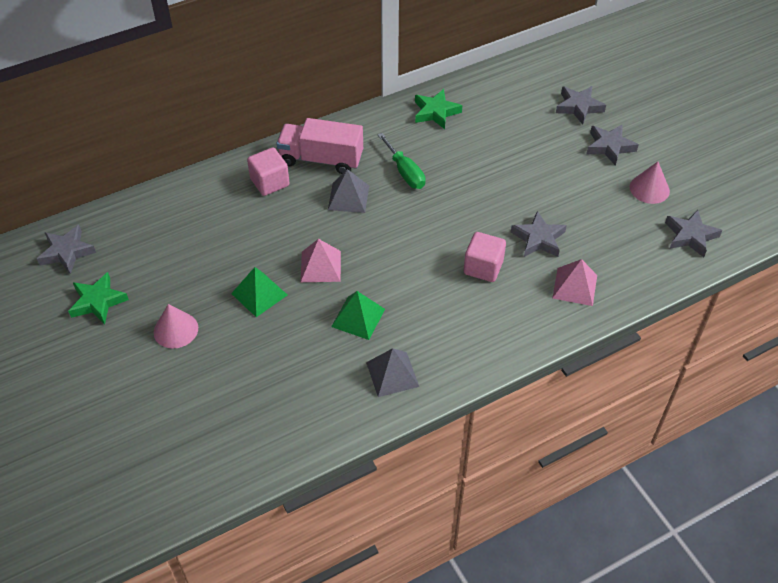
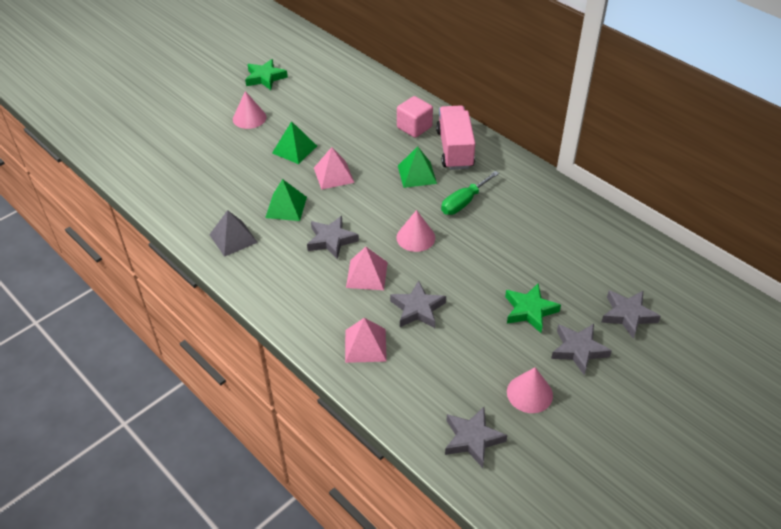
camera: 75 degrees right, 5 degrees down
(67, 252) = (305, 53): grey star -> grey star (331, 240)
(348, 197) = (417, 174): grey pyramid -> green pyramid
(435, 112) = (555, 207): green star -> green star (529, 310)
(442, 219) = (415, 237): none -> pink cone
(483, 267) = (367, 274): pink cube -> pink pyramid

